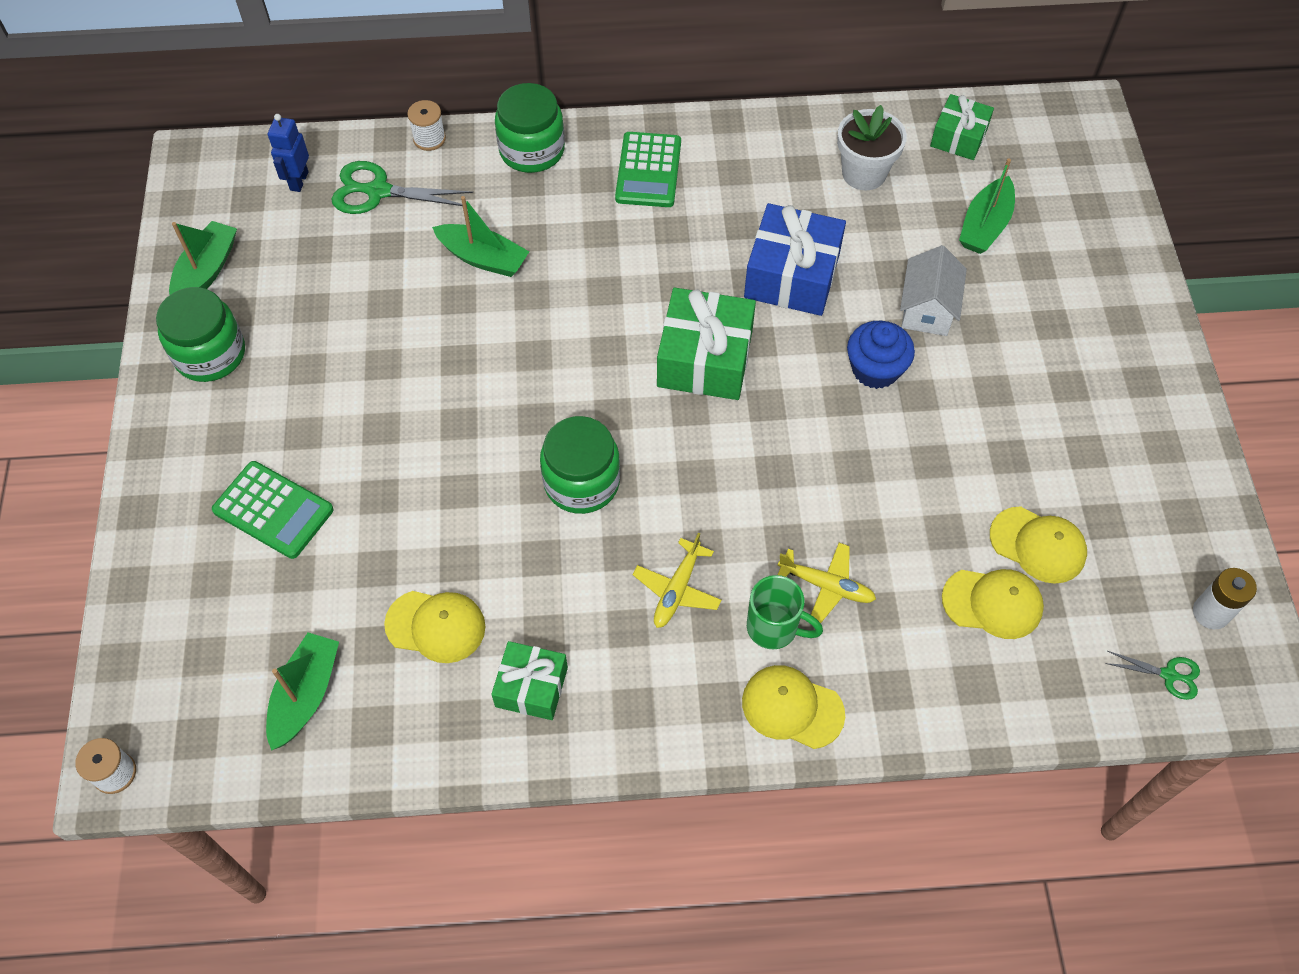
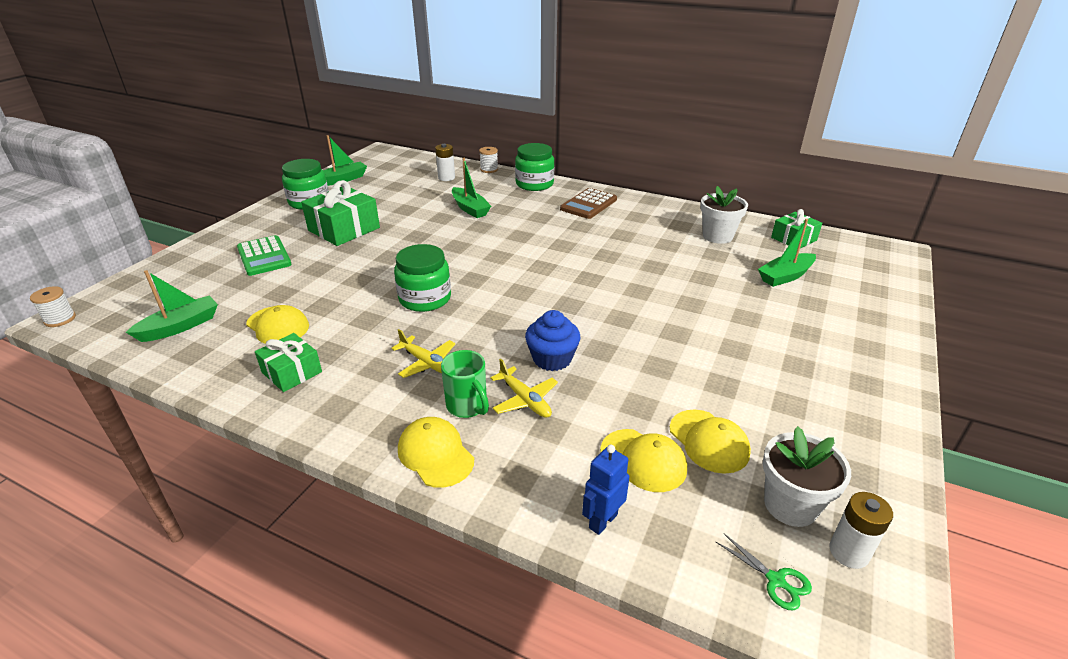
camera: 30 degrees right, 25 degrees down
(298, 181) = (415, 166): blue robot -> blue robot (602, 521)
(378, 191) = (446, 178): green scissors -> white battery
(648, 170) = (588, 204): green calculator -> brown calculator
(677, 589) = (427, 363): yellow plane -> yellow plane turned 105 degrees counterclockwise
(705, 359) = (549, 275): green gift -> green gift (344, 229)
(792, 275) = (635, 260): blue gift -> none
(875, 369) = (655, 312): blue cupcake -> blue cupcake (552, 359)
(927, 309) = (715, 298): white house -> none
(1144, 586) = (790, 505): none -> white flower pot

